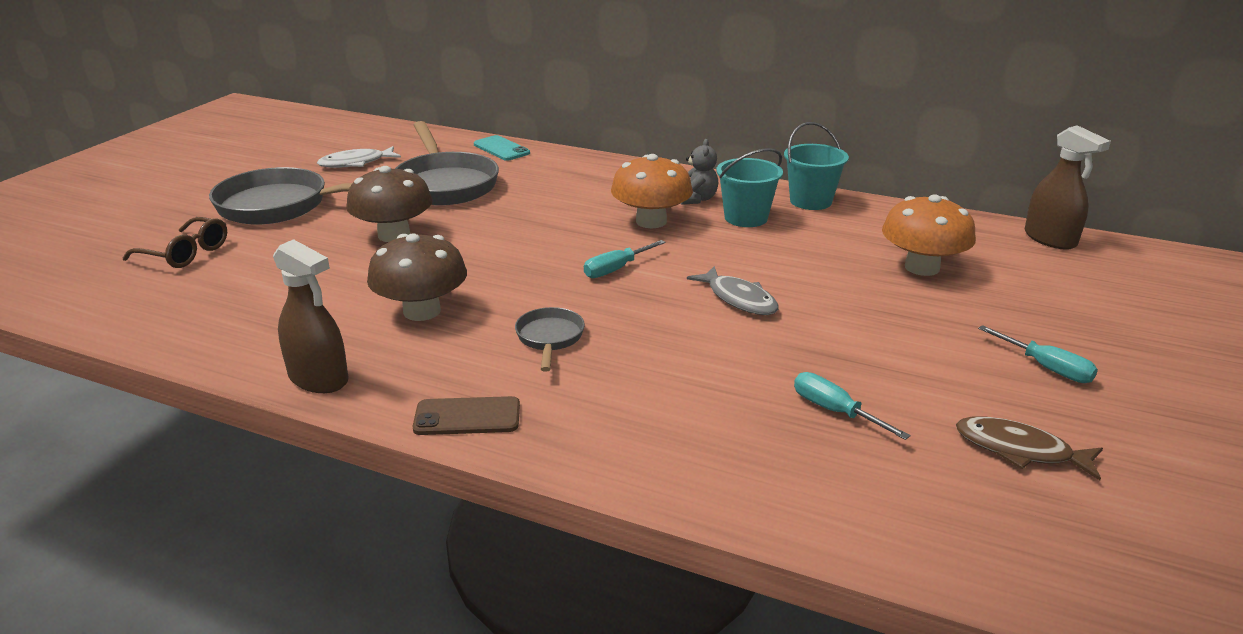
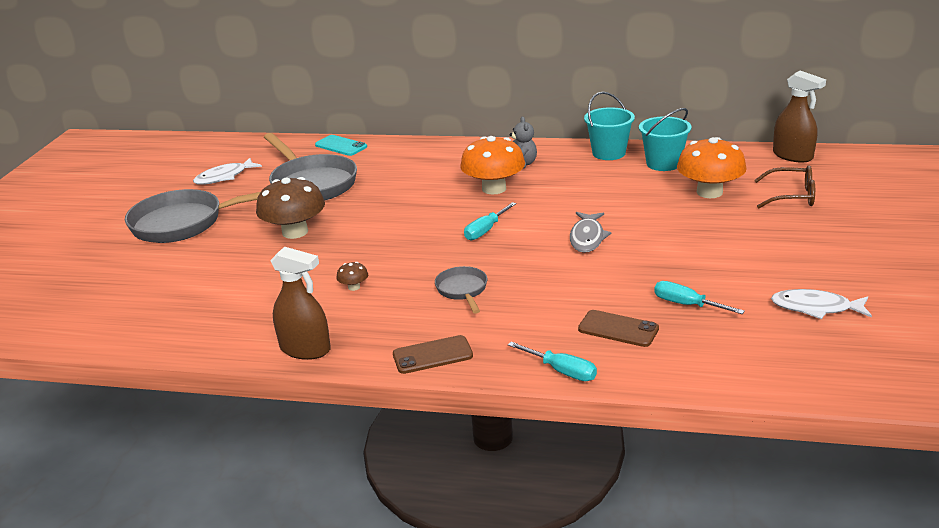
camera: 10 degrees left, 0 degrees up
(186, 253) = (131, 275): brown glasses -> brown glasses (792, 196)
(422, 311) = (354, 287): brown mushroom -> brown mushroom, size x0.42
(726, 428) = (618, 329): none -> brown phone
(738, 299) = (587, 238): grey fish -> grey fish turned 60 degrees clockwise
(746, 218) = (565, 174): turquoise bucket -> turquoise bucket (663, 163)
(1019, 450) = (816, 308): brown fish -> white fish
(1046, 367) = (816, 250): turquoise screwdriver -> turquoise screwdriver (561, 371)

